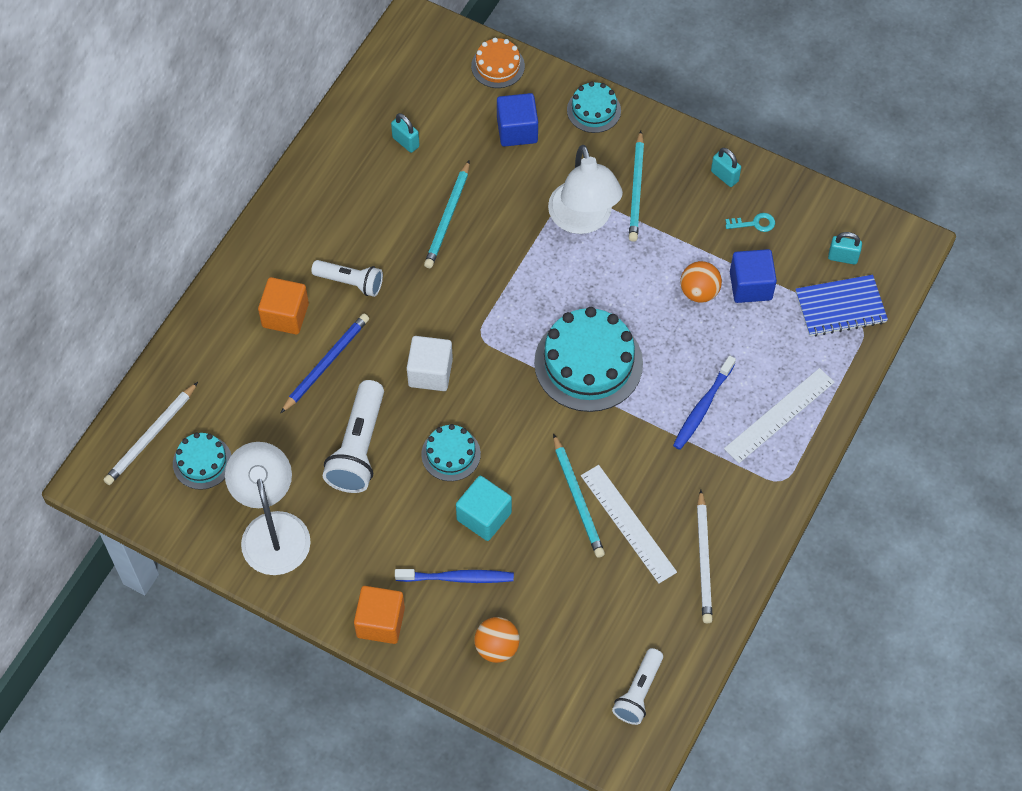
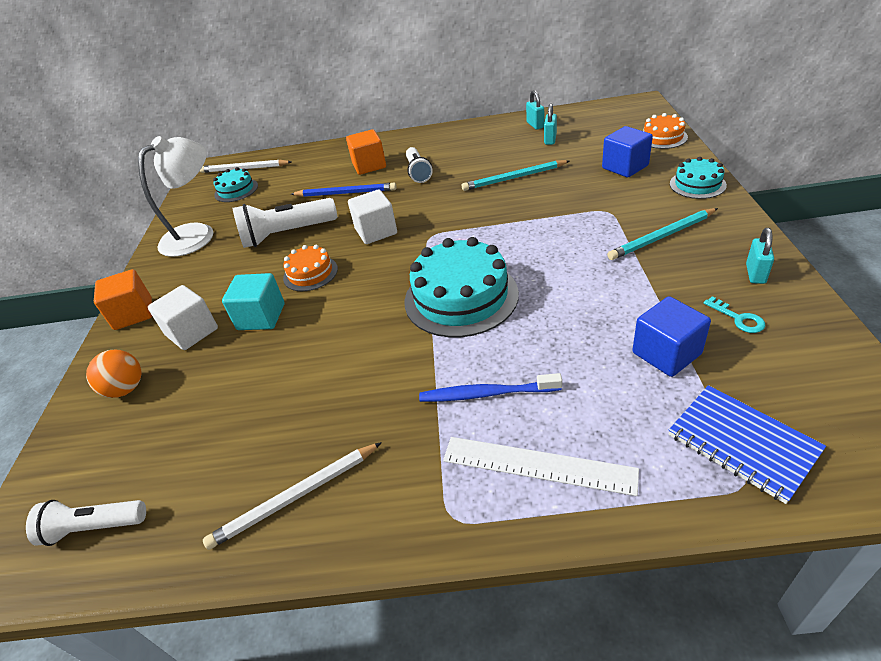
camera: 65 degrees right, 20 degrees down
(451, 454) = (310, 273): turquoise cake -> orange cake
(457, 578) = (192, 332): blue toothbrush -> white cube
(578, 498) = (313, 361): turquoise pencil -> none
(583, 220) = (594, 228): white lamp -> none
(628, 523) = (307, 409): white ruler -> none
(699, 292) = (612, 323): orange ball -> none
(842, 257) = (807, 408): turquoise padlock -> turquoise padlock (535, 125)

